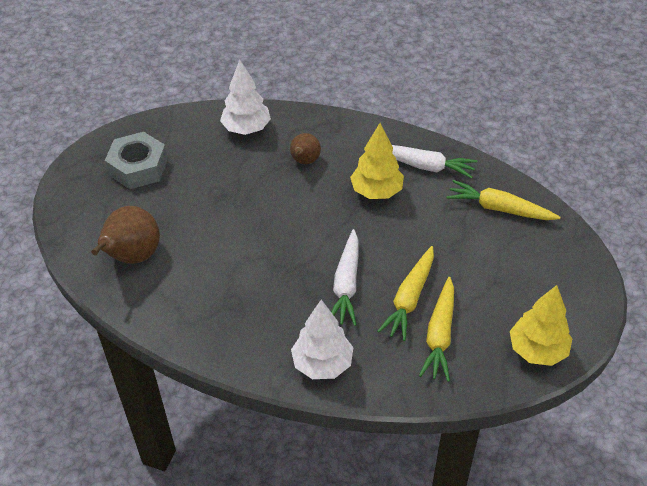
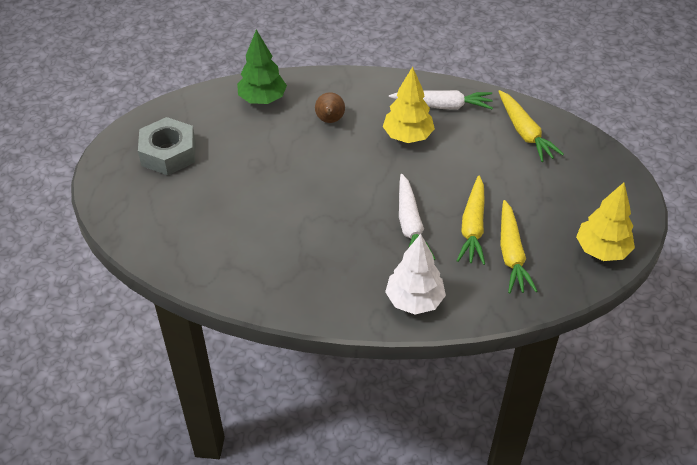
camera: 15 degrees left, 0 degrees up
(132, 257) = (195, 238): brown pear -> none
(246, 129) = (262, 99): white tree -> green tree
(499, 208) = (524, 132): yellow carrot -> yellow carrot turned 120 degrees counterclockwise

